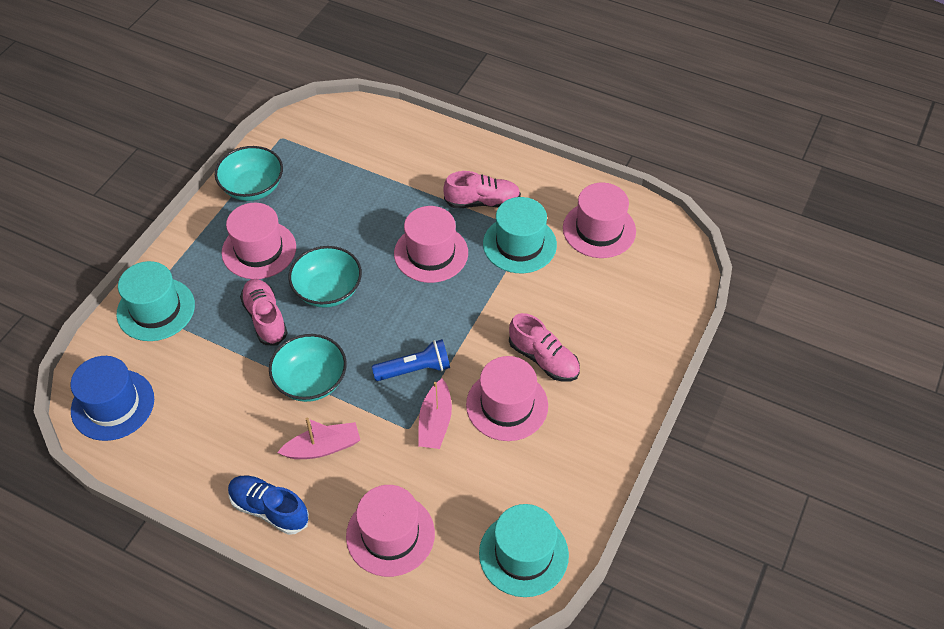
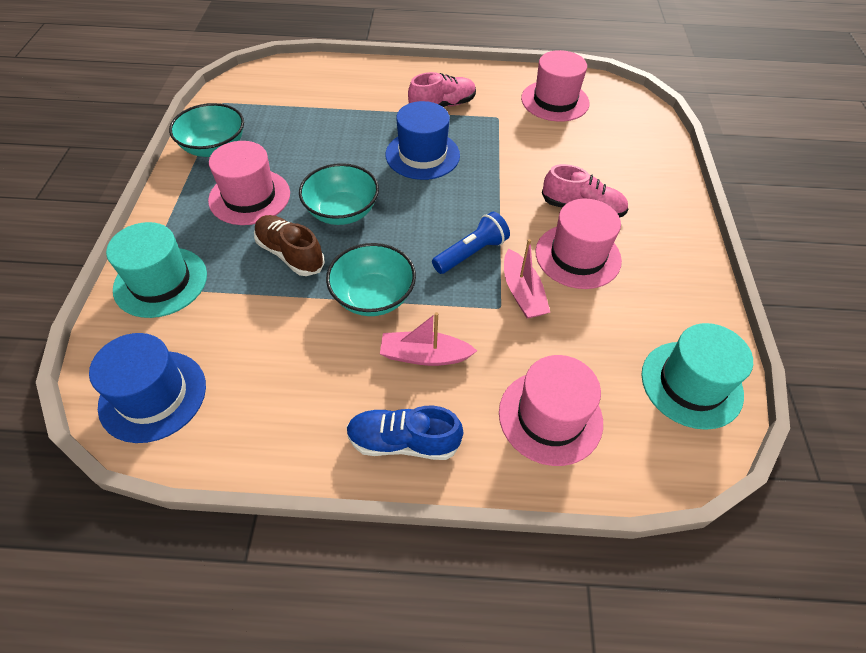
camera: 25 degrees left, 0 degrees up
(265, 318) = (290, 254): pink shoe -> brown shoe
(323, 447) = (424, 355): pink boat -> pink boat turned 135 degrees counterclockwise
(431, 253) = (422, 155): pink hat -> blue hat
(519, 244) = (496, 128): turquoise hat -> none

